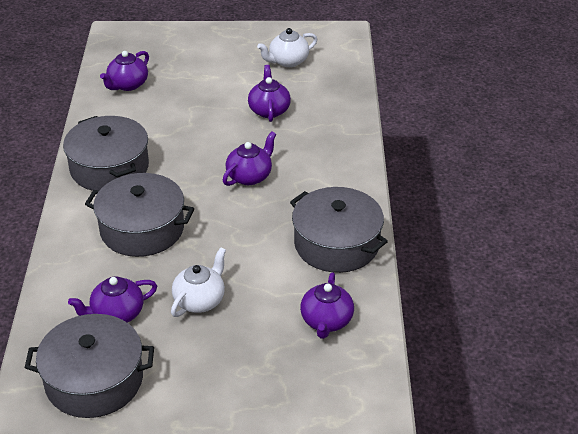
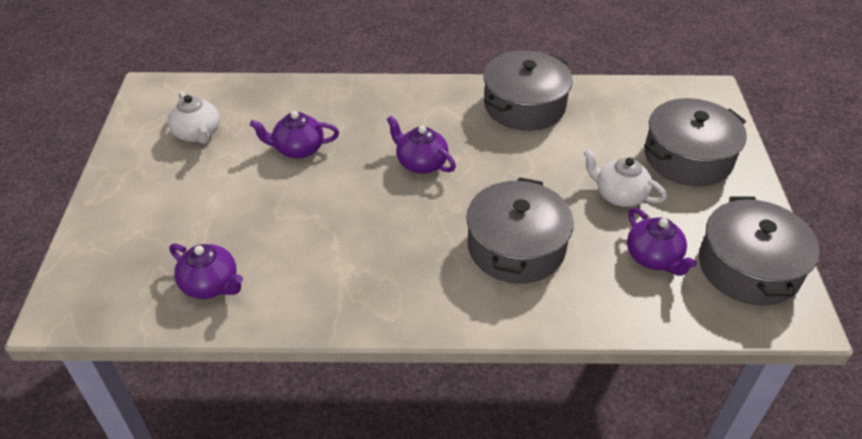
camera: 90 degrees left, 5 degrees up
(109, 168) = (401, 287): grey pot -> grey pot (688, 157)
(326, 321) = (627, 114): purple teapot -> none

